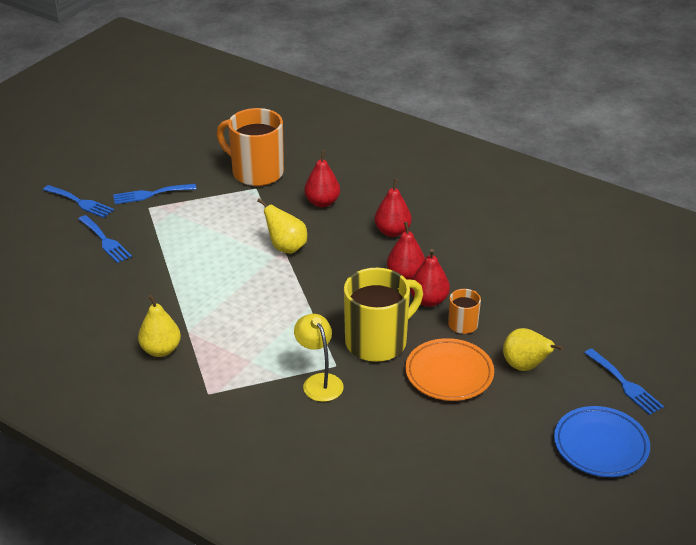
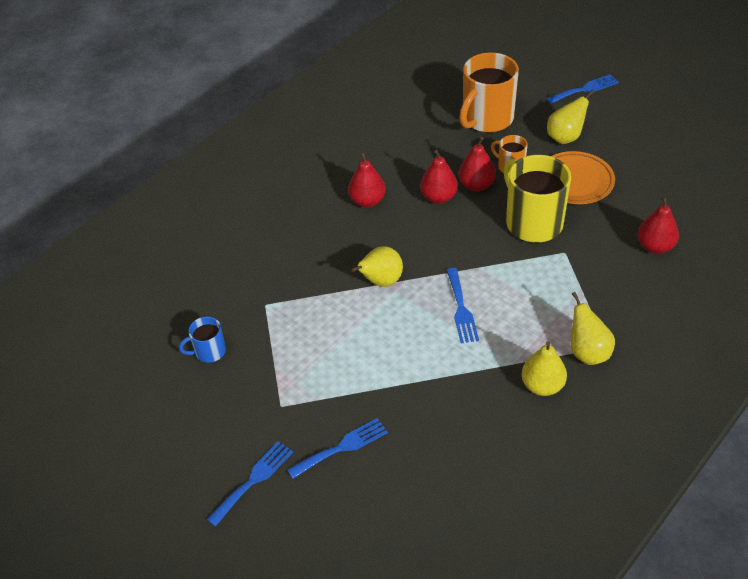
camera: 80 degrees left, 10 degrees up
(150, 194) = (253, 404): blue fork -> blue fork (461, 309)
(200, 380) = (587, 352): none -> yellow pear
(204, 167) = (209, 352): none -> blue mug
(256, 172) = (233, 303): orange mug -> orange mug (486, 119)
(319, 381) = (587, 264): yellow lamp -> none
(322, 202) = (306, 250): red pear -> red pear (655, 246)
(600, 445) = (653, 111): blue plate -> none

